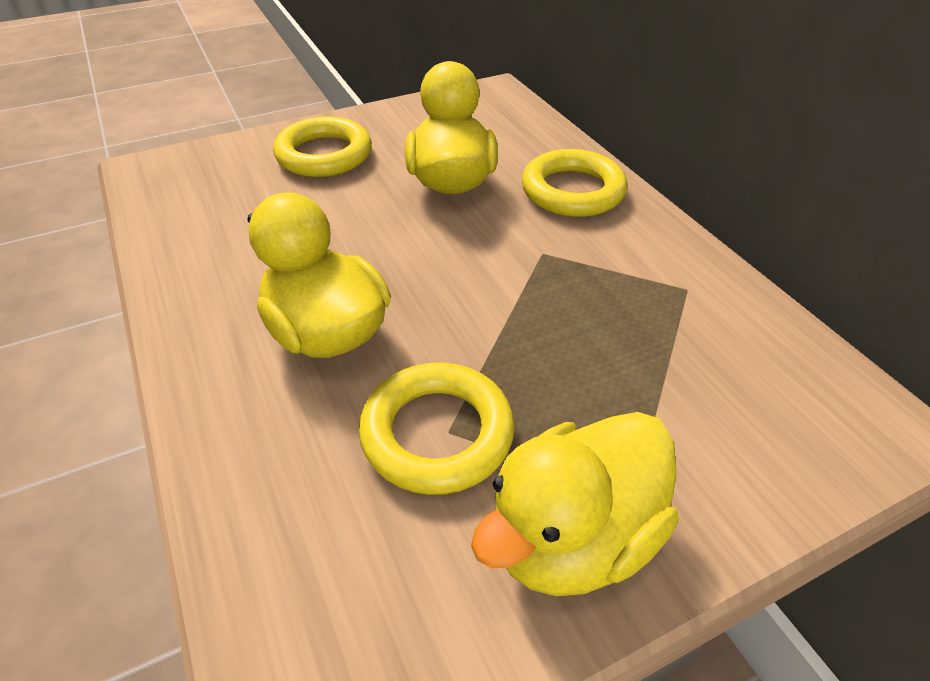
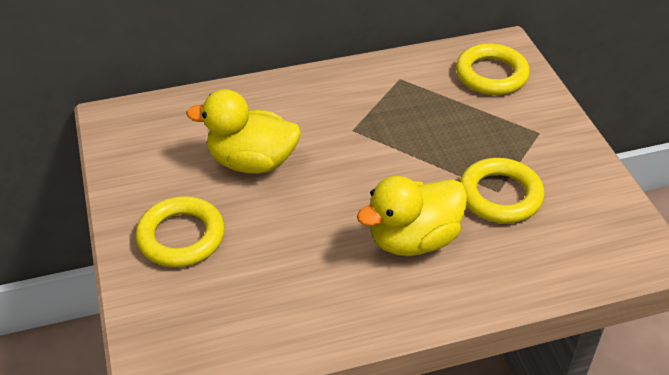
camera: 80 degrees left, 0 degrees up
(572, 191) = (285, 102): yellow ring -> yellow ring (491, 75)
(572, 537) = (562, 157): yellow duck -> none

